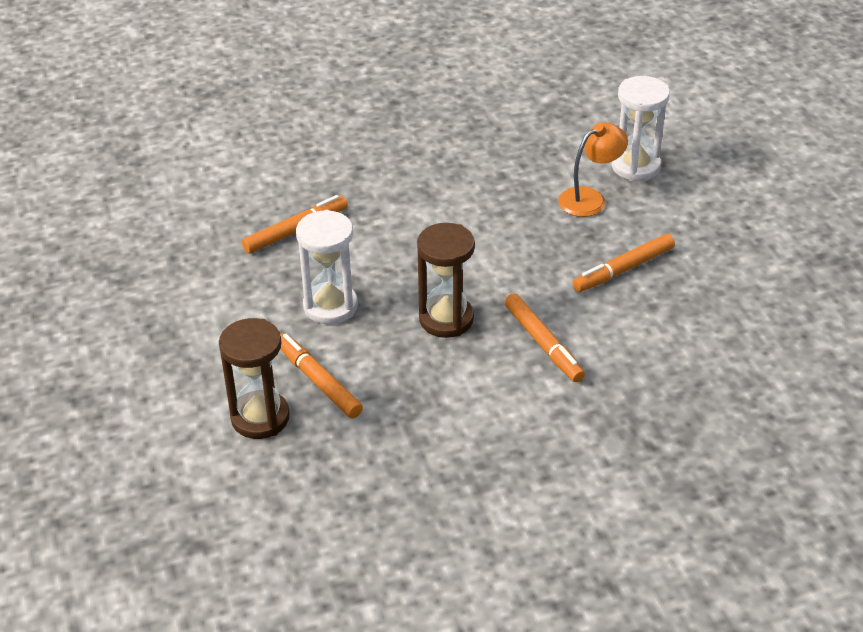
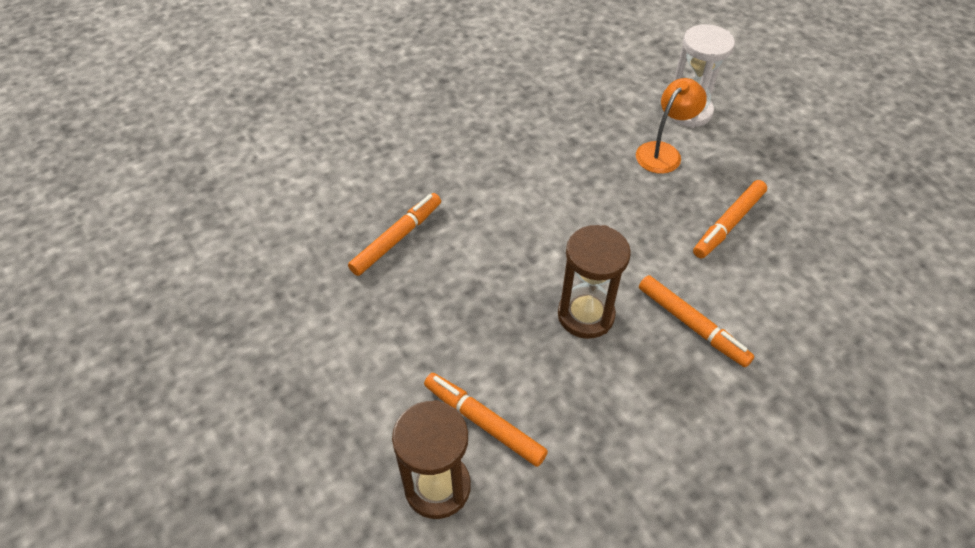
camera: 15 degrees left, 10 degrees up
(330, 306) = (463, 323): white hourglass -> none

